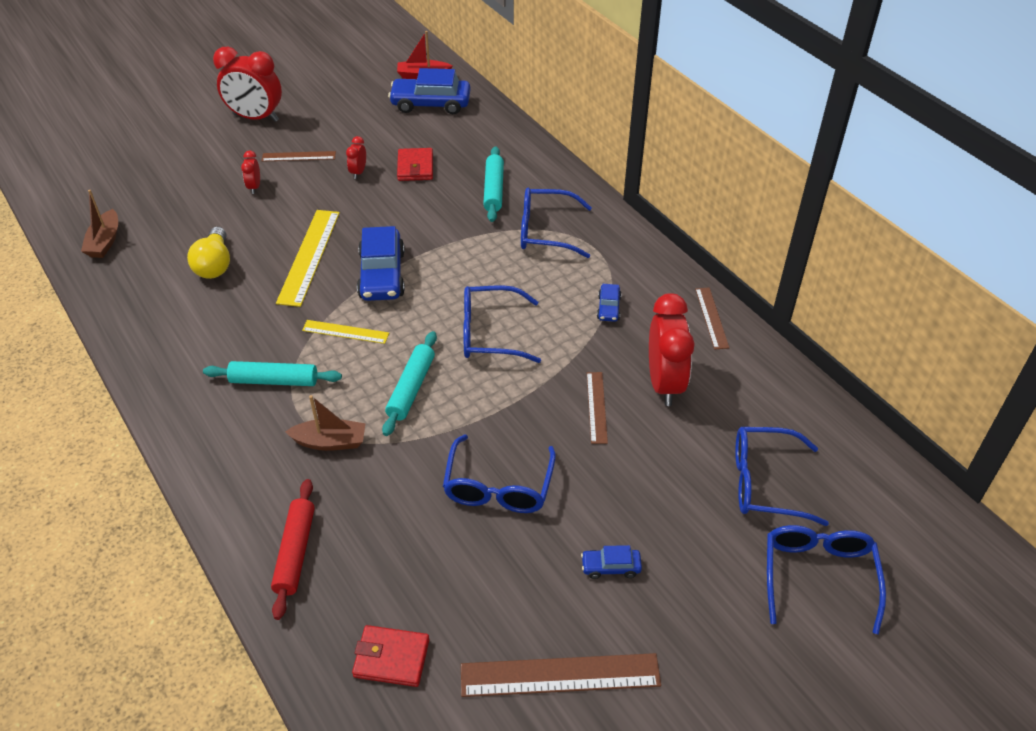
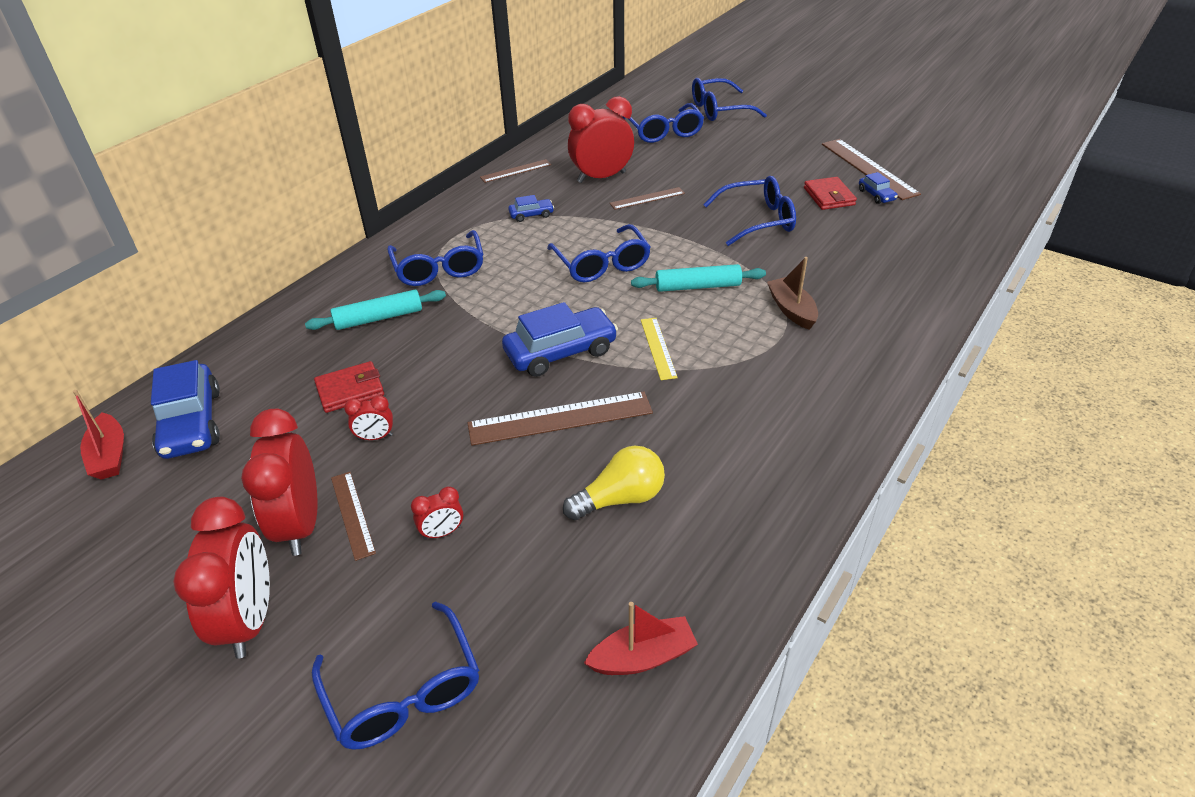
camera: 110 degrees left, 5 degrees down
(105, 242) = (643, 657): brown boat -> red boat
(167, 159) = (403, 691): none -> blue glasses
(274, 380) = (755, 370): turquoise rolling pin -> none
(295, 552) = (904, 290): red rolling pin -> none
(307, 137) = (300, 524): none -> red clock
(309, 256) = (560, 418): yellow ruler -> brown ruler
(391, 658) = (928, 225): red wallet -> red wallet (829, 196)
(610, 567) = (779, 167): blue car -> blue car (876, 195)

